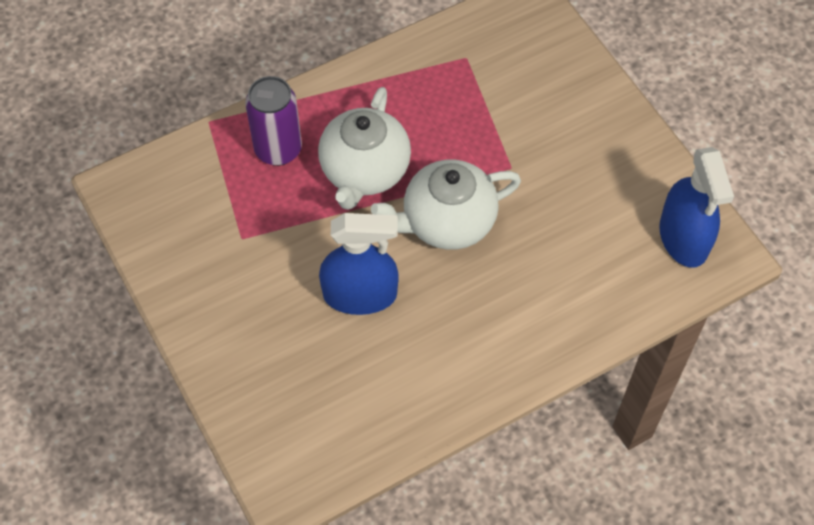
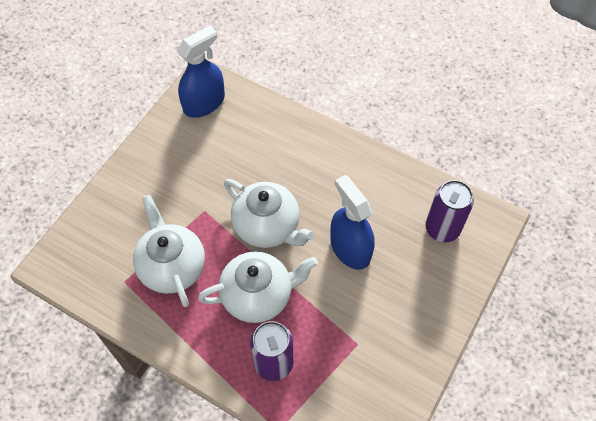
camera: 120 degrees left, 0 degrees up
(316, 416) = (442, 229): none -> purple can
(455, 107) = (172, 266): none -> white teapot

